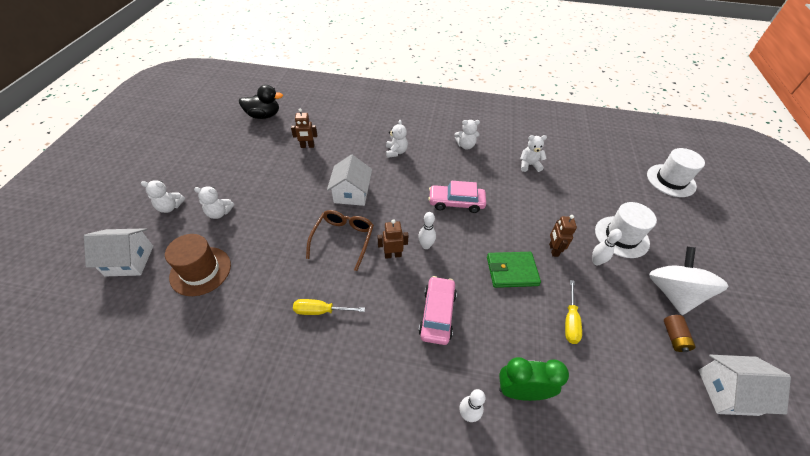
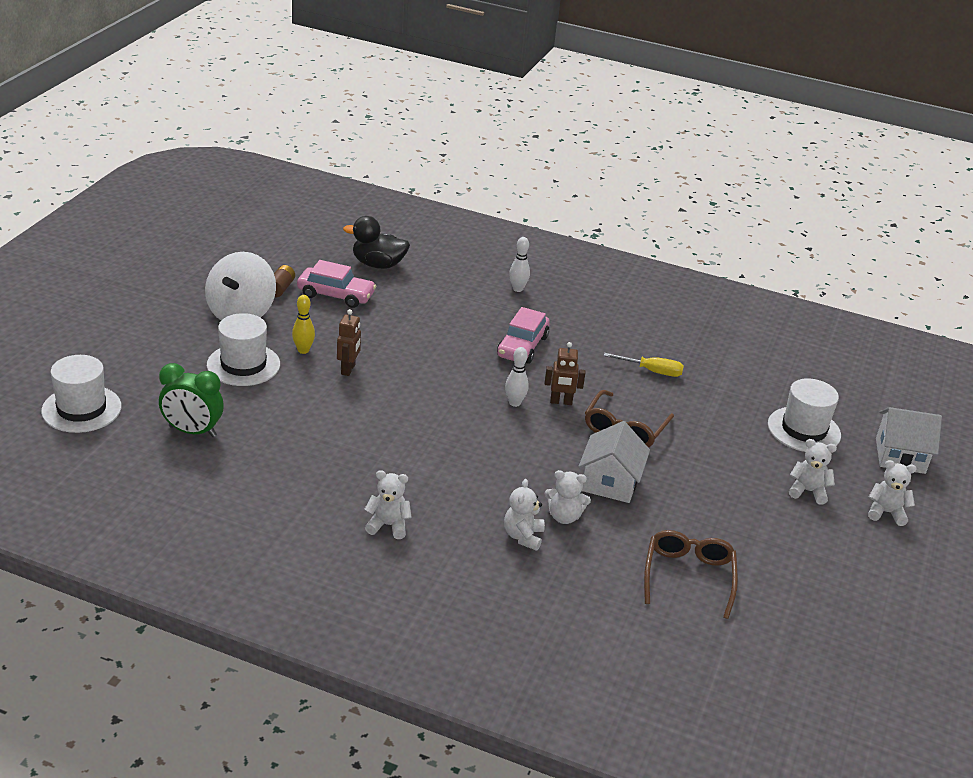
camera: 170 degrees left, 15 degrees down
(200, 271) = (804, 430): brown hat -> white hat
(264, 115) = (791, 667): black duck -> black duck (378, 264)
(307, 146) = (688, 577): brown robot -> brown glasses
(456, 203) = (450, 442): pink car -> pink car (336, 295)
(512, 271) = (416, 361): green wallet -> none
(521, 391) = (462, 290): green clock -> green clock (192, 431)
(529, 165) = (295, 472): white teddy bear -> white teddy bear (564, 517)
(570, 321) = (379, 316): yellow screwdriver -> none
(596, 261) = (303, 350): white bowling pin -> yellow bowling pin
(727, 392) = (271, 256): white house -> none

